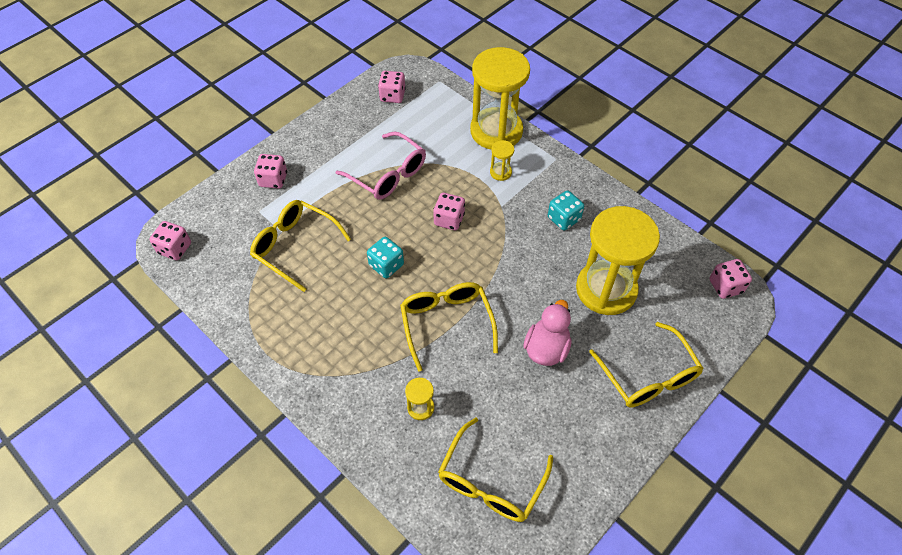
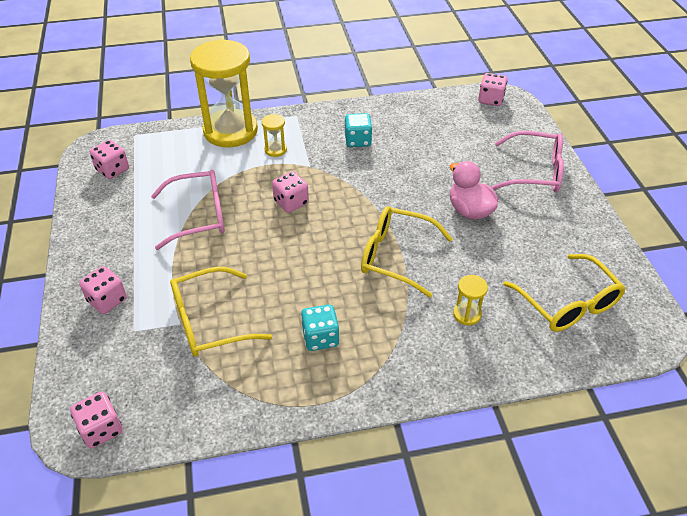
camera: 55 degrees left, 10 degrees down
(386, 265) = (298, 265): turquoise dice -> turquoise dice (320, 338)
(606, 289) = (443, 153): yellow hourglass -> none
(648, 375) = (534, 172): yellow glasses -> pink glasses

